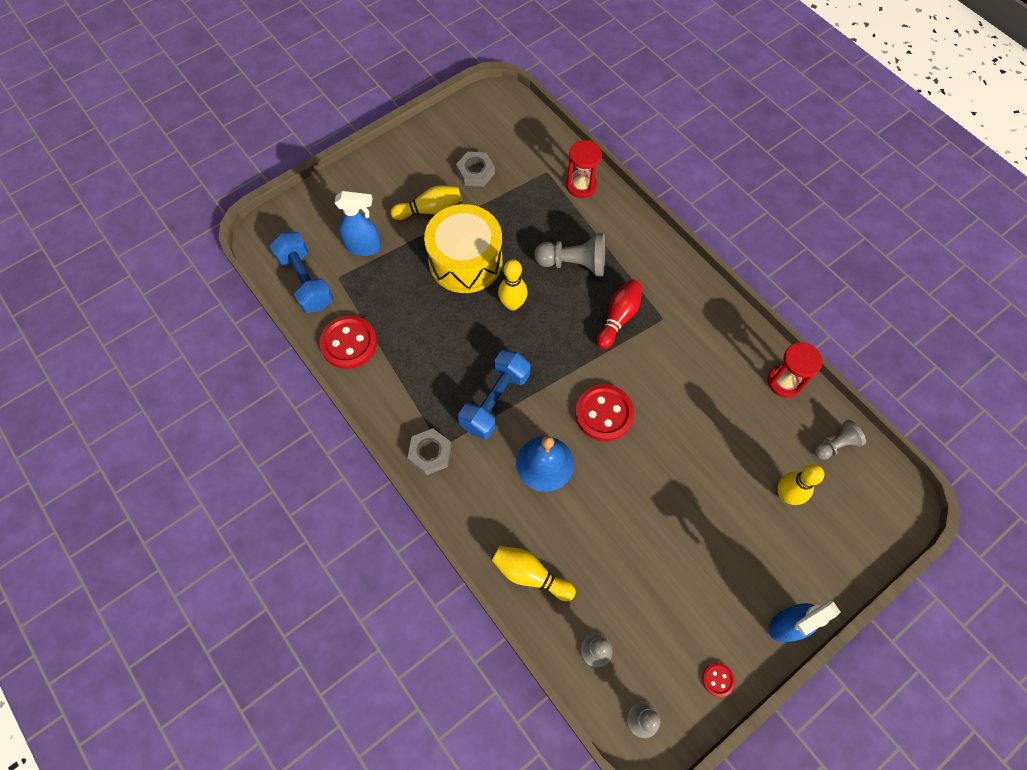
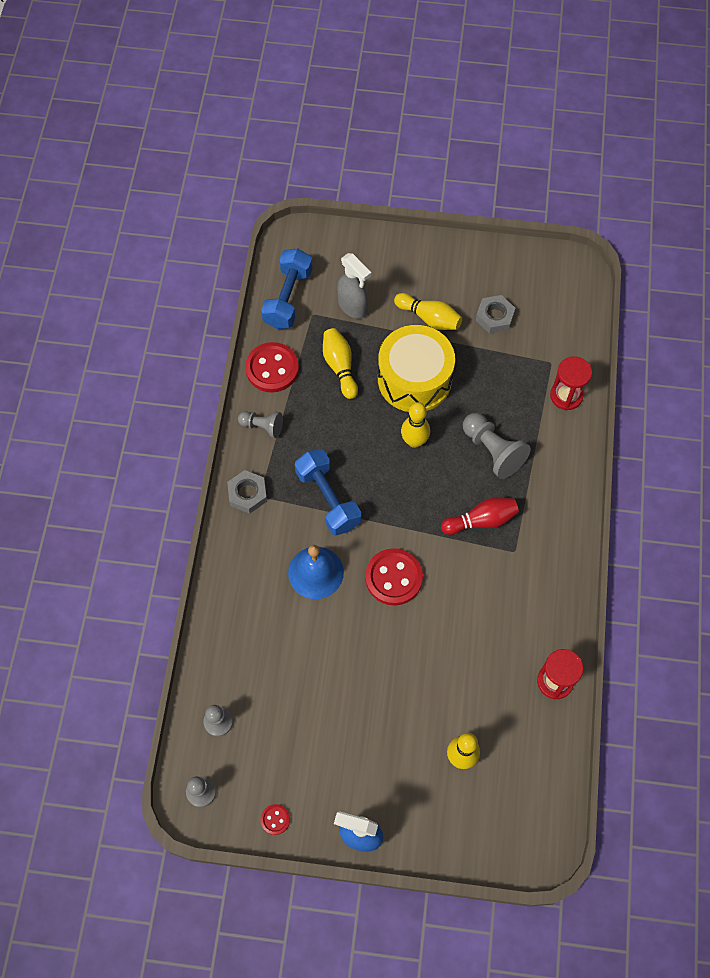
camera: 45 degrees right, 0 degrees up
(364, 247) = (353, 307): blue spray bottle -> grey spray bottle
(495, 401) = (328, 499): blue dumbbell -> blue dumbbell turned 75 degrees clockwise
(530, 574) = (228, 634): yellow bowling pin -> yellow bowling pin (340, 367)
(835, 445) = (540, 761): grey pawn -> grey pawn (262, 426)

